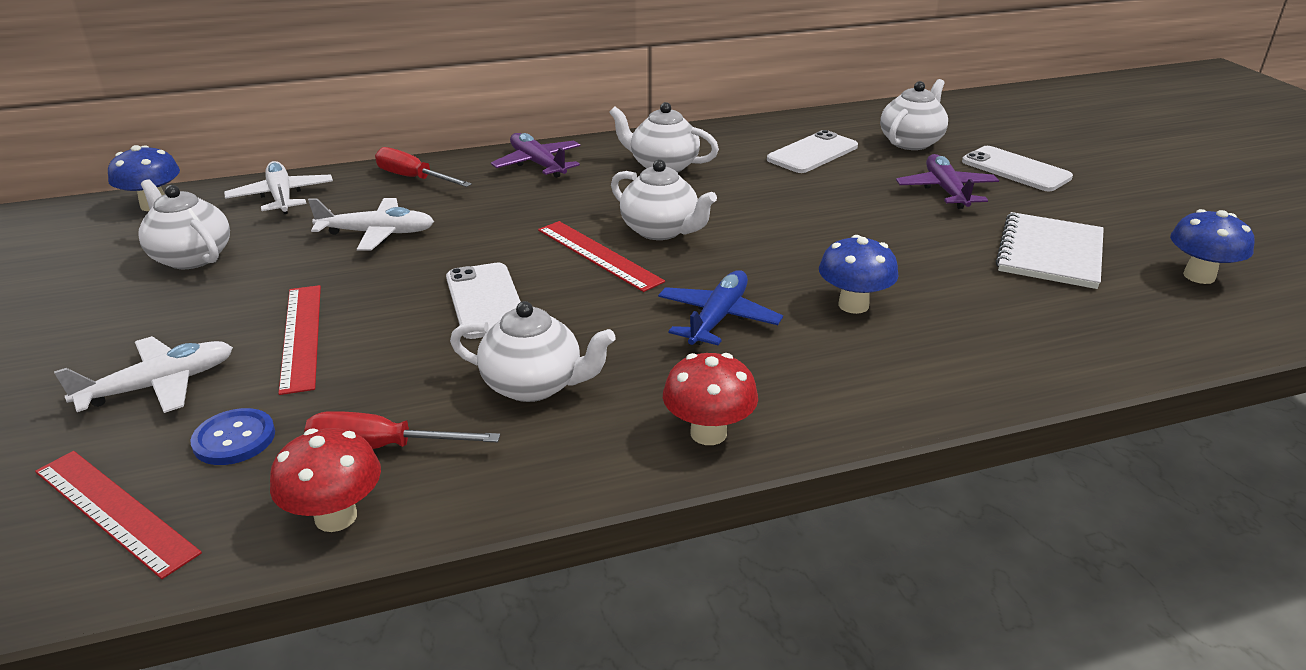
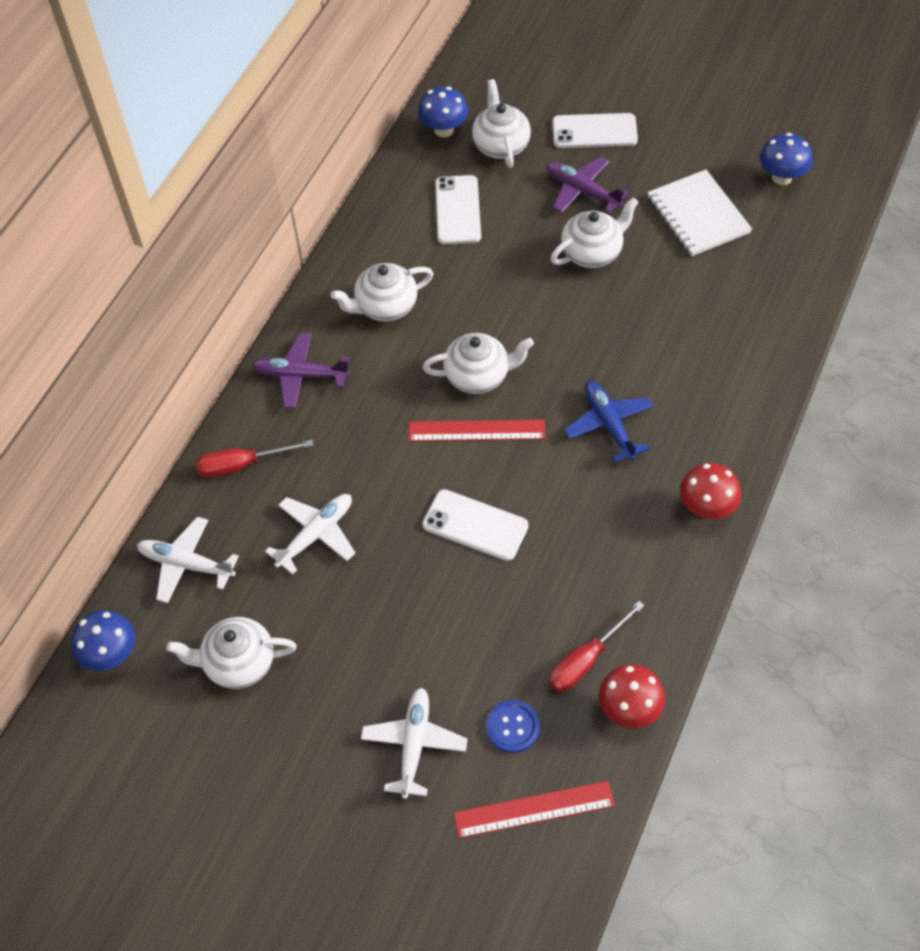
camera: 45 degrees left, 25 degrees up
(301, 336) = (424, 645): red ruler -> none
(534, 385) = (592, 556): white teapot -> white teapot (592, 252)
(853, 305) = (657, 352): blue mushroom -> blue mushroom (444, 130)

